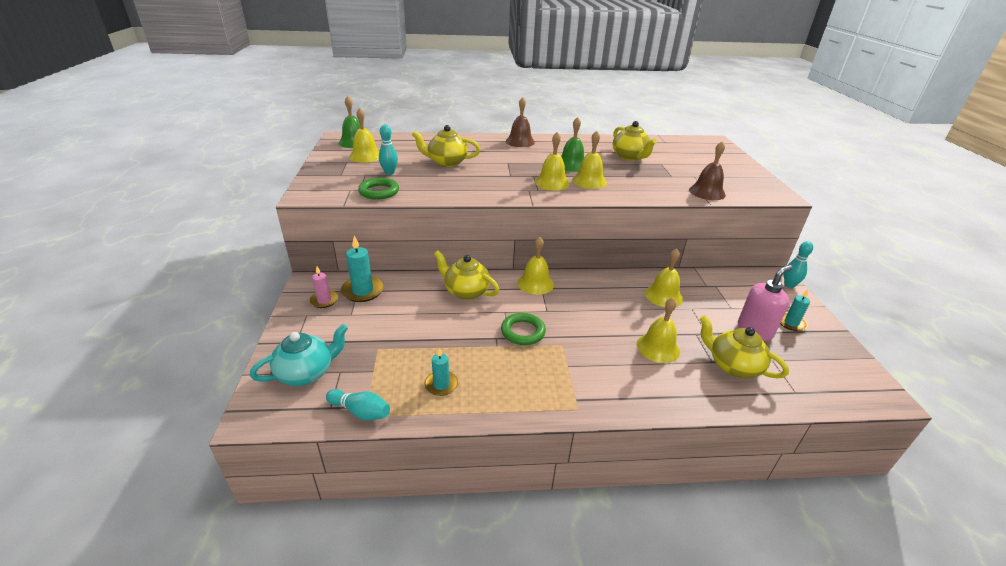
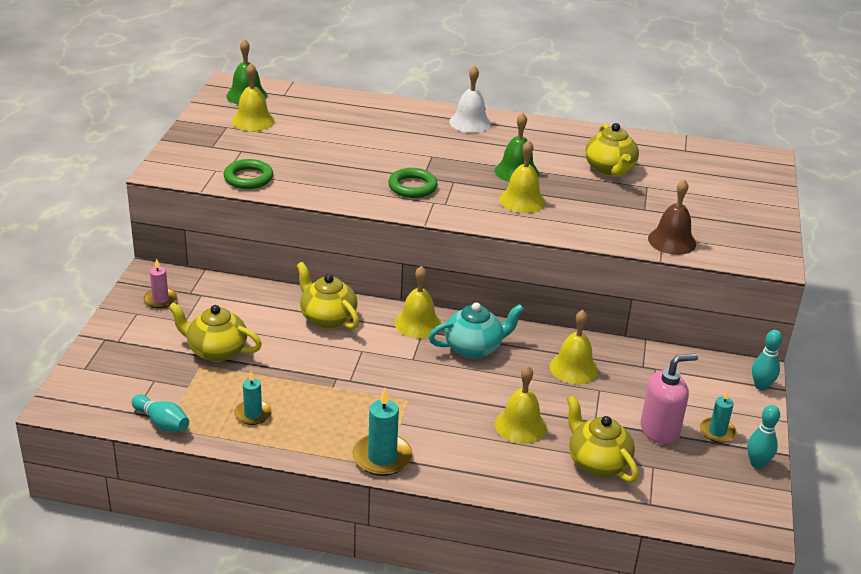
camera: 15 degrees right, 0 degrees up
(306, 373) = (120, 374): turquoise teapot -> turquoise teapot (474, 348)
(363, 291) = (207, 296): turquoise candle -> turquoise candle (382, 457)
(389, 172) = (272, 151): turquoise bowling pin -> turquoise bowling pin (757, 463)
(446, 162) = (351, 144): yellow teapot -> yellow teapot (216, 351)
(520, 142) = (470, 122): brown bell -> white bell
(523, 332) = (370, 377): green ring -> green ring (412, 187)
(552, 182) = (470, 196): yellow bell -> none

